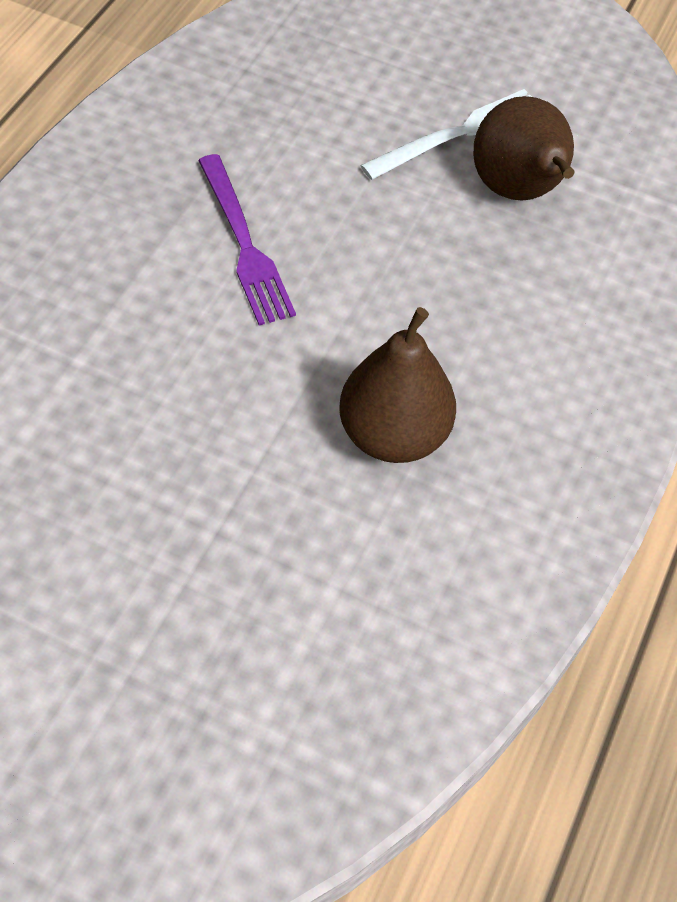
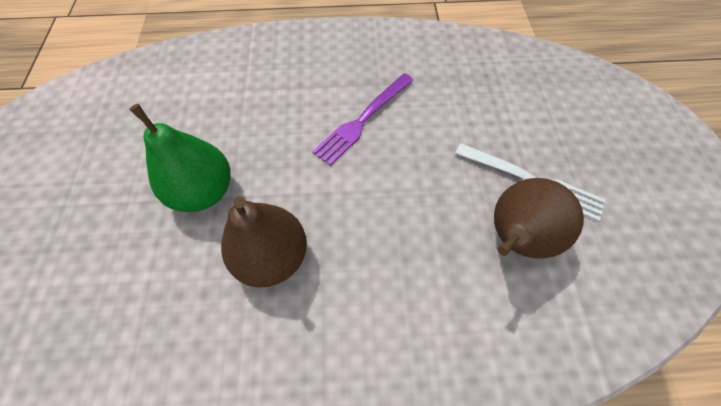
camera: 65 degrees right, 5 degrees up
(235, 478) = (204, 191): none -> green pear

